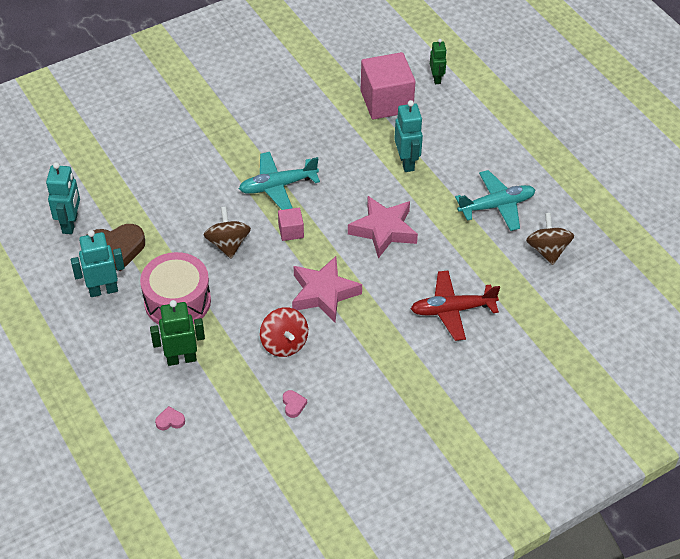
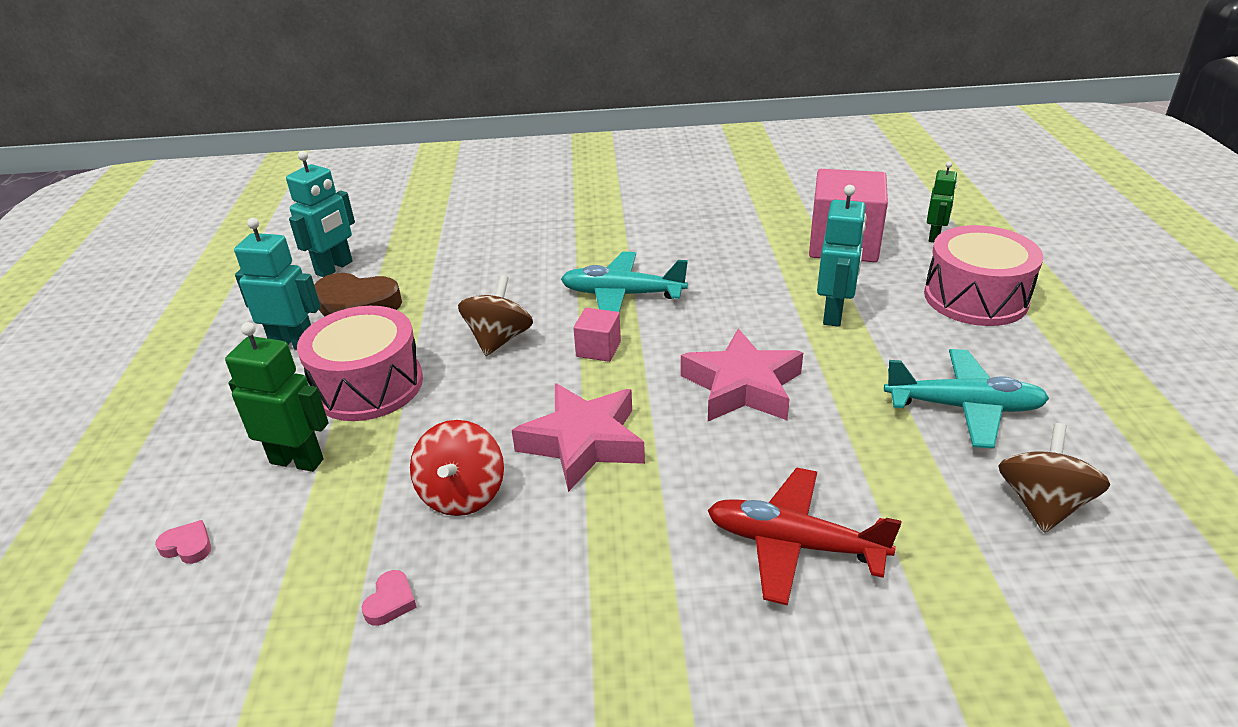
camera: 30 degrees right, 15 degrees down
(477, 125) = (975, 298): none -> pink drum

